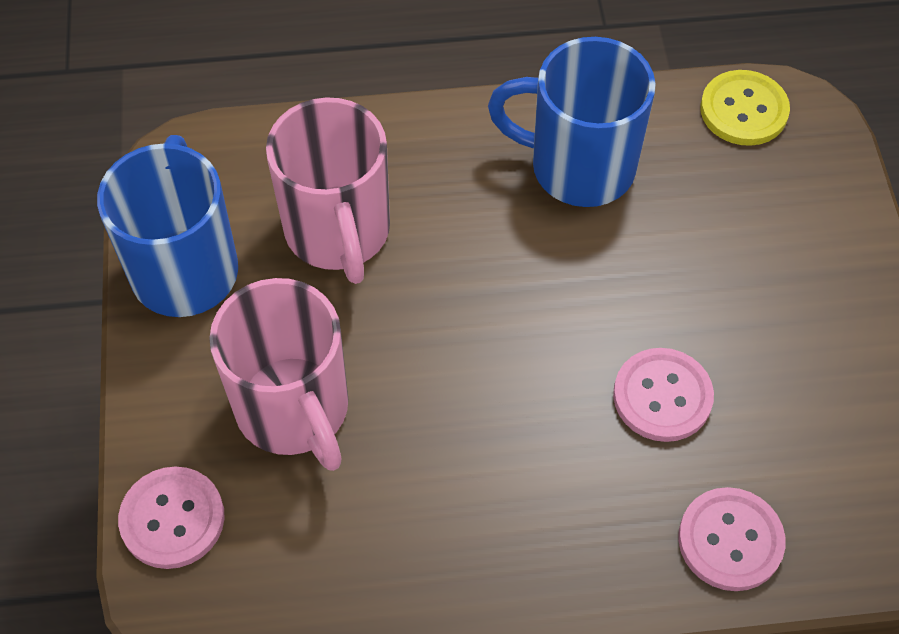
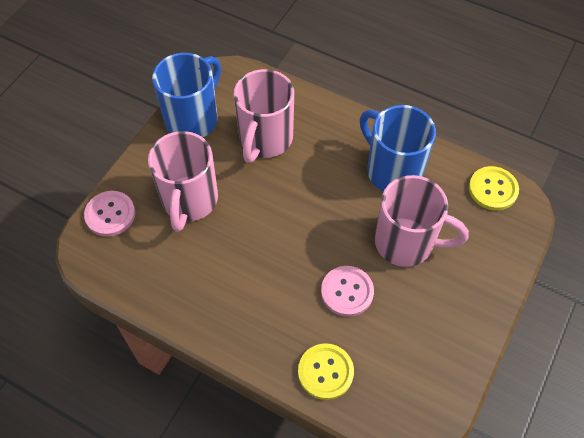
camera: 35 degrees right, 0 degrees up
(687, 266) = (406, 243): none -> pink mug
(730, 540) = (325, 372): pink button -> yellow button

